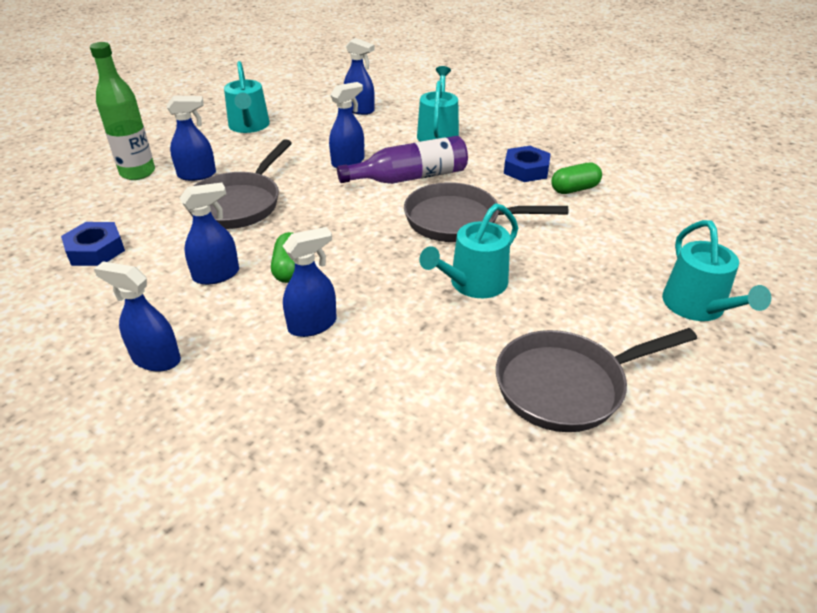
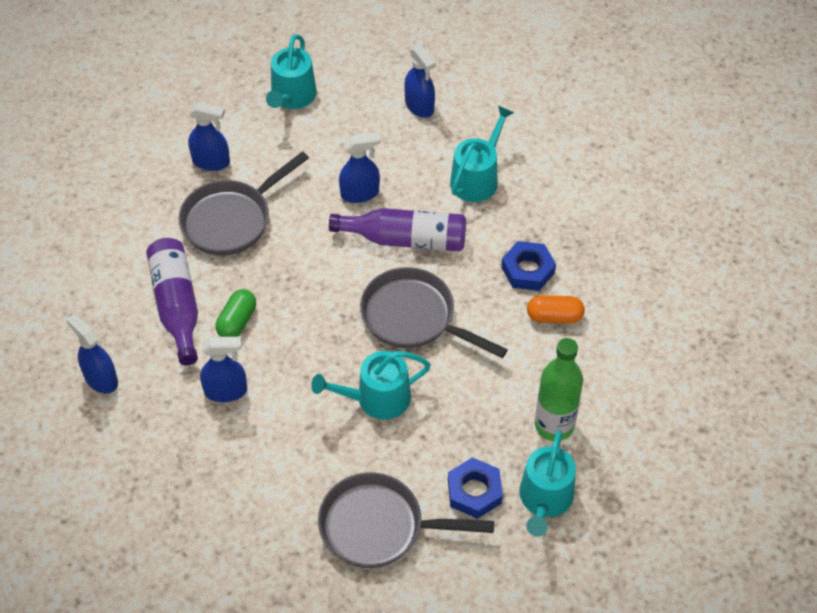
camera: 25 degrees right, 15 degrees up
(95, 250) = (93, 238): blue nut -> blue nut (474, 491)
(138, 173) = (159, 139): green bottle -> green bottle (554, 425)
(216, 275) = (177, 306): blue spray bottle -> purple bottle
(574, 189) = (554, 317): green capsule -> orange capsule

